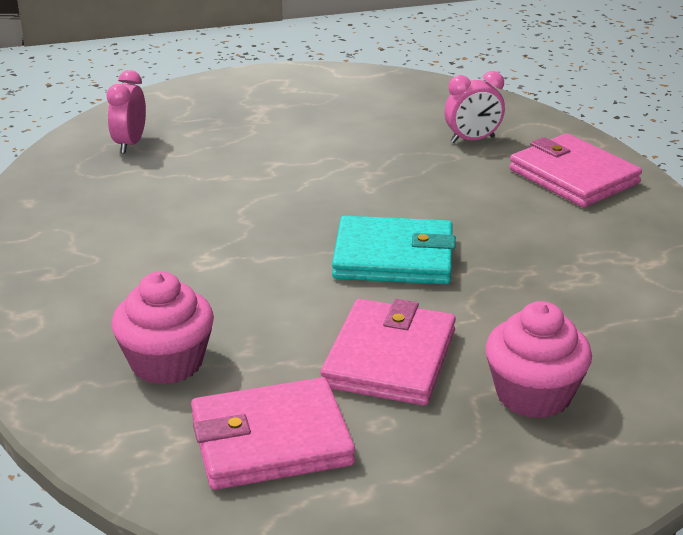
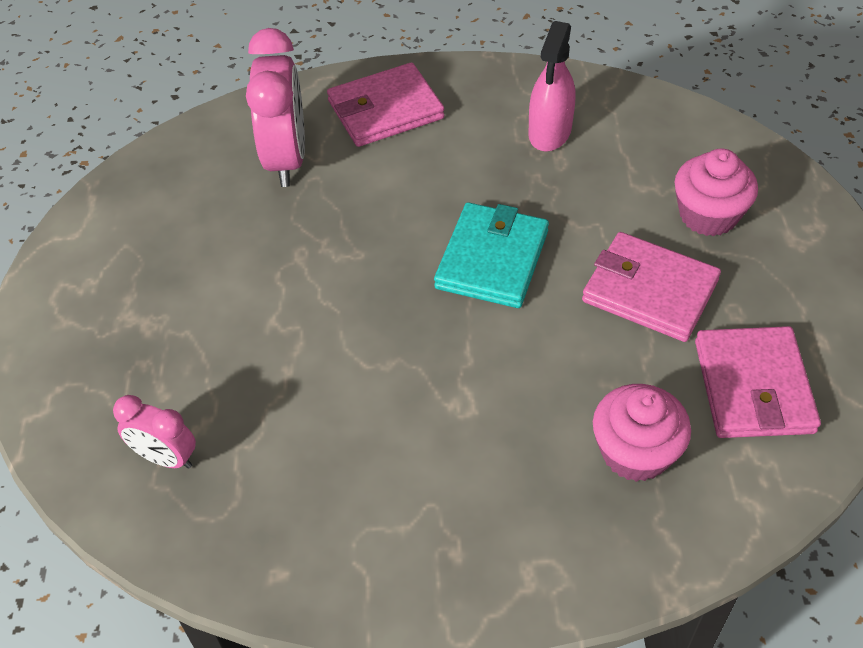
camera: 75 degrees left, 20 degrees up
(472, 140) = (286, 159): pink clock -> pink clock, size x1.79
(606, 273) = (550, 132): none -> pink spray bottle

